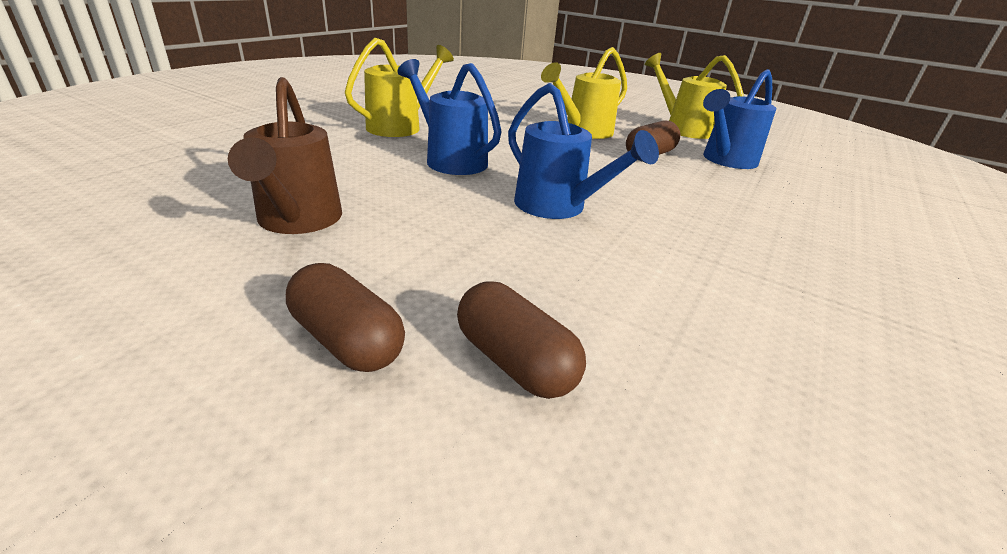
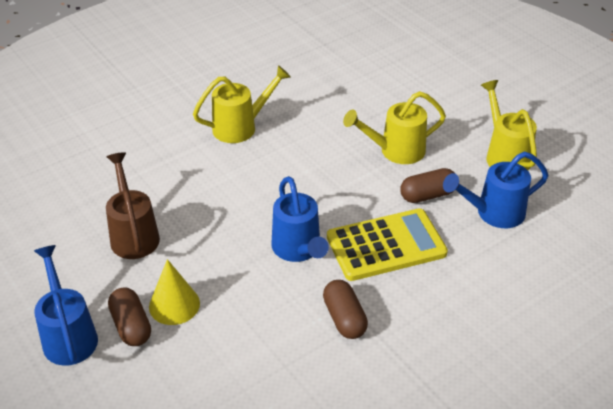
camera: 25 degrees right, 10 degrees up
(297, 221) = (133, 235): brown watering can -> brown watering can turned 150 degrees clockwise
(417, 293) = (174, 305): none -> yellow cone
(451, 159) = (256, 181): blue watering can -> blue watering can (68, 335)
(514, 361) = (198, 356): brown capsule -> brown capsule (344, 318)
(655, 192) = (386, 245): none -> yellow calculator

